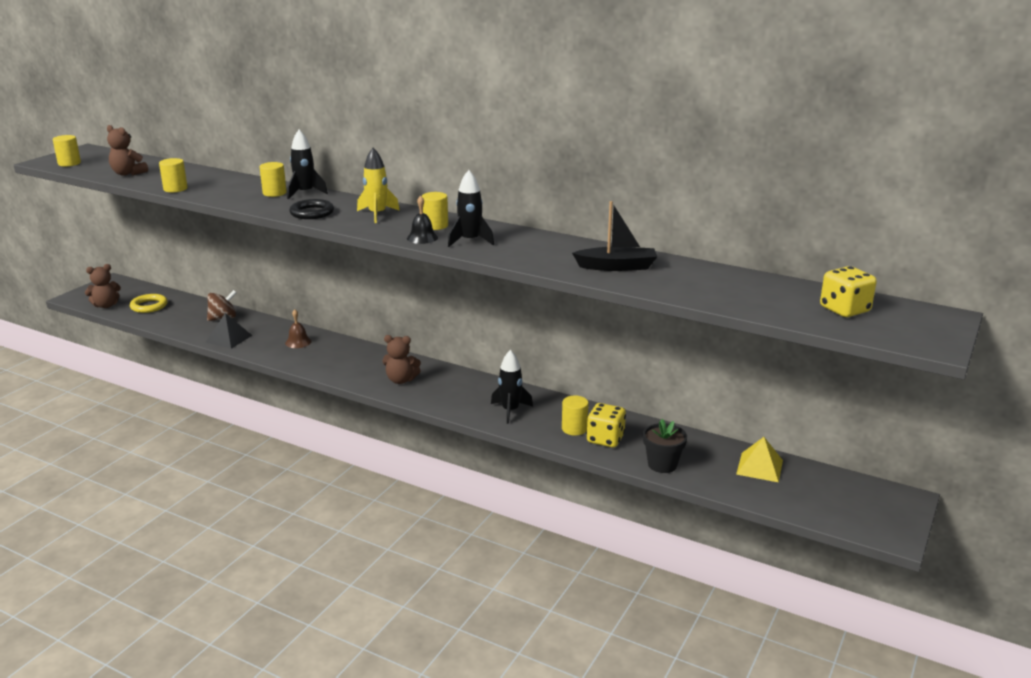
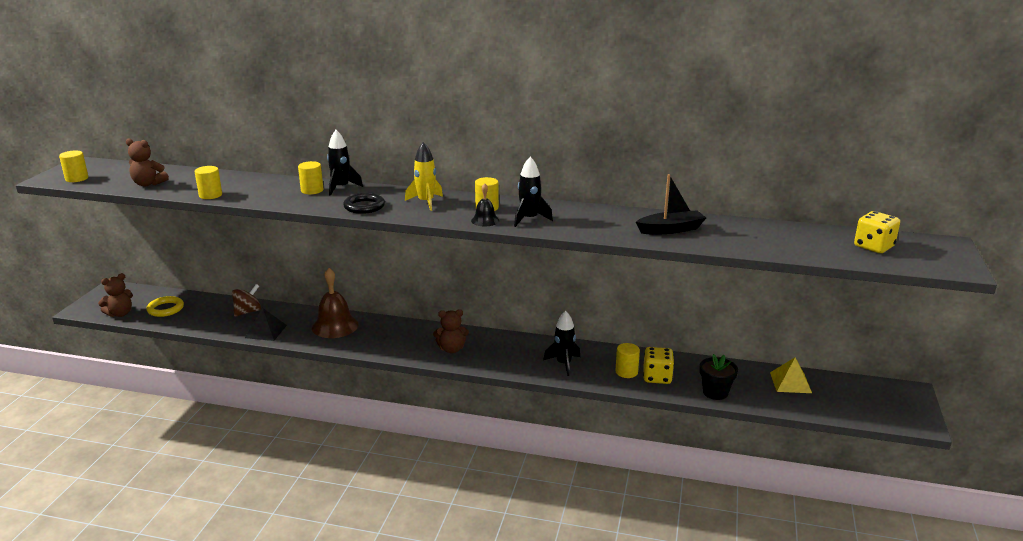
camera: 15 degrees left, 0 degrees up
(298, 342) = (335, 326): brown bell -> brown bell, size x1.91

